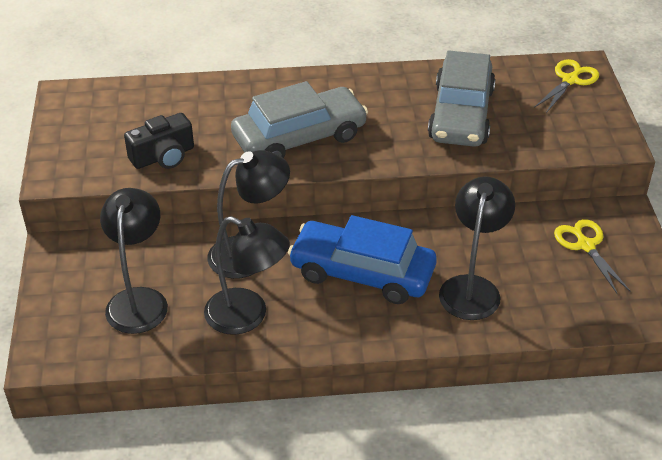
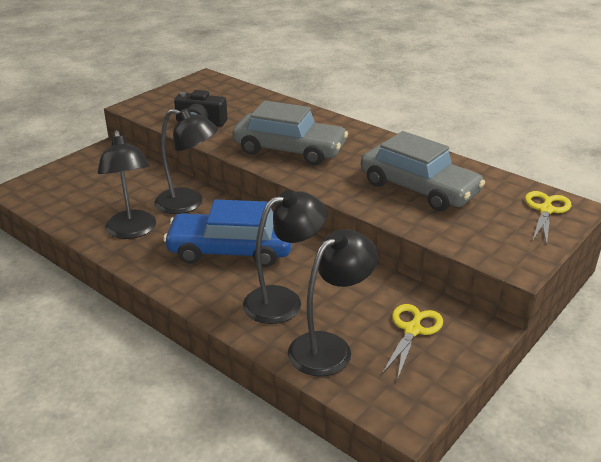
camera: 45 degrees right, 10 degrees down
(139, 300) = (99, 192): black lamp -> black lamp (330, 347)
(362, 272) = (231, 250): blue car -> blue car turned 60 degrees counterclockwise
(461, 114) = (418, 188): grey car -> grey car turned 105 degrees counterclockwise
(570, 80) = (546, 210): yellow scissors -> yellow scissors turned 60 degrees counterclockwise

